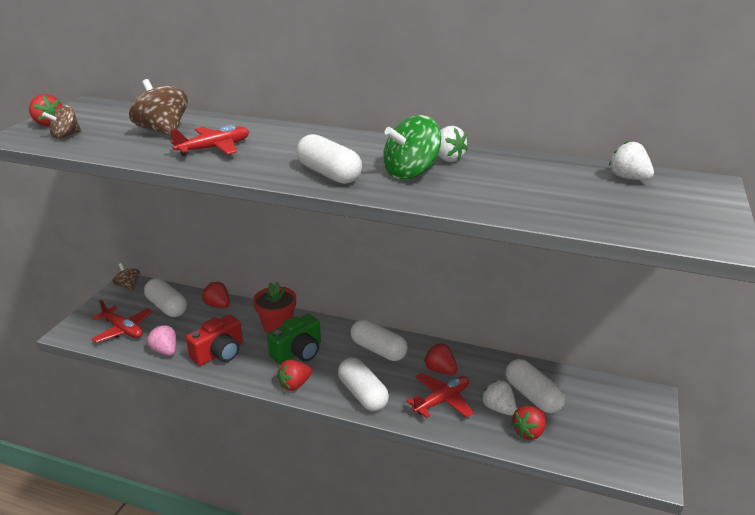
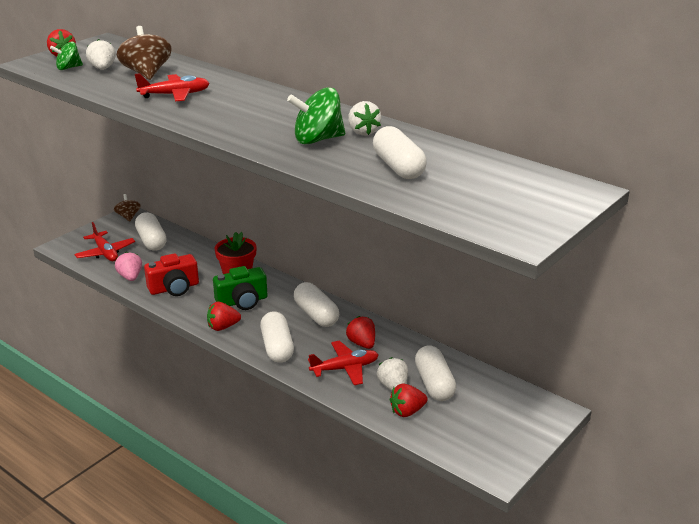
camera: 20 degrees right, 0 degrees up
(66, 136) = (68, 68): brown spinning top -> green spinning top
(218, 305) = (196, 248): red strawberry -> none
(329, 174) = (248, 130): white capsule -> white capsule (398, 167)
(628, 178) = (511, 174): white strawberry -> white strawberry (103, 68)

